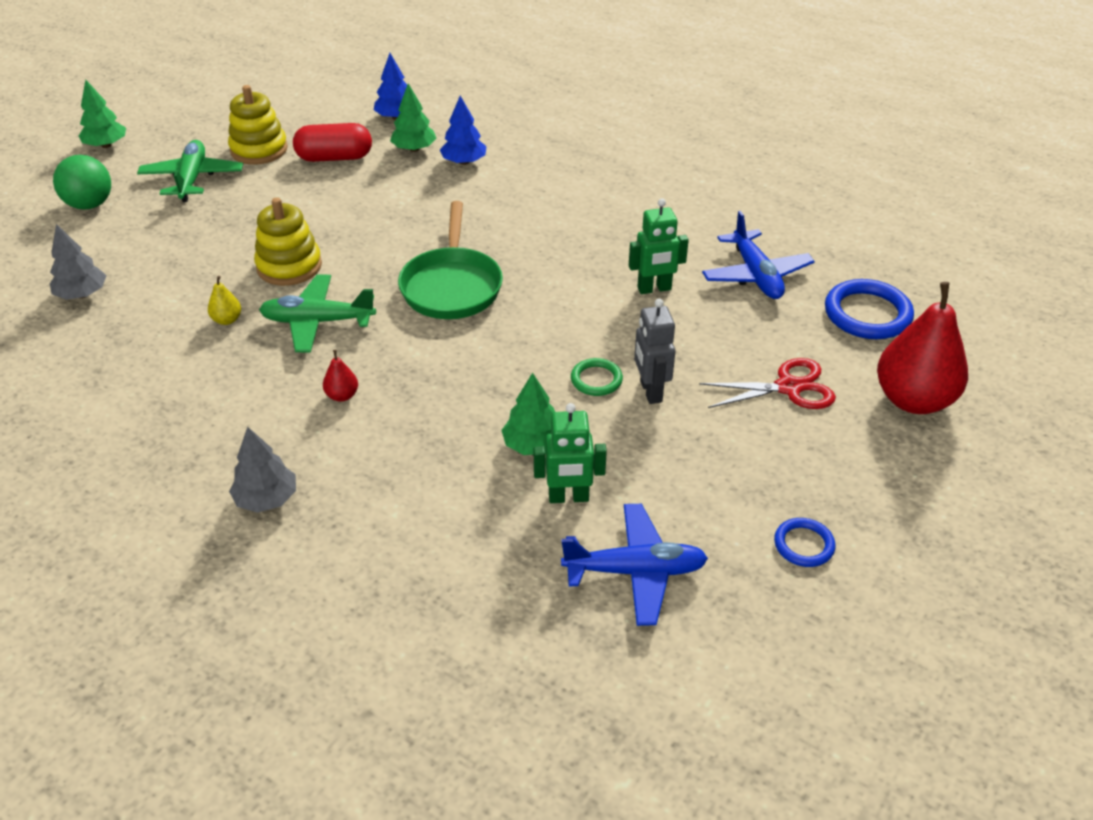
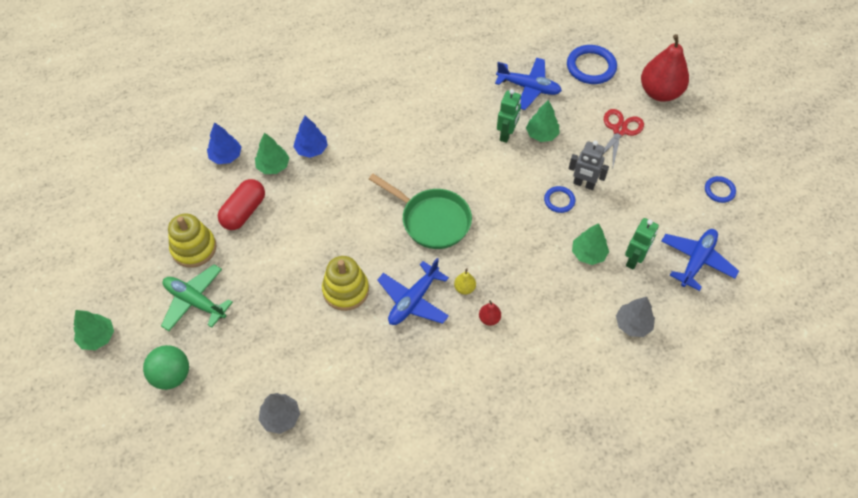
camera: 55 degrees left, 15 degrees up
(227, 320) = (374, 346): yellow pear -> yellow pear (464, 288)
(266, 499) = (548, 392): grey tree -> grey tree (633, 324)
(318, 322) = (413, 300): green plane -> blue plane
(596, 380) = (559, 200): green ring -> blue ring
(691, 318) = (542, 134): none -> green tree

